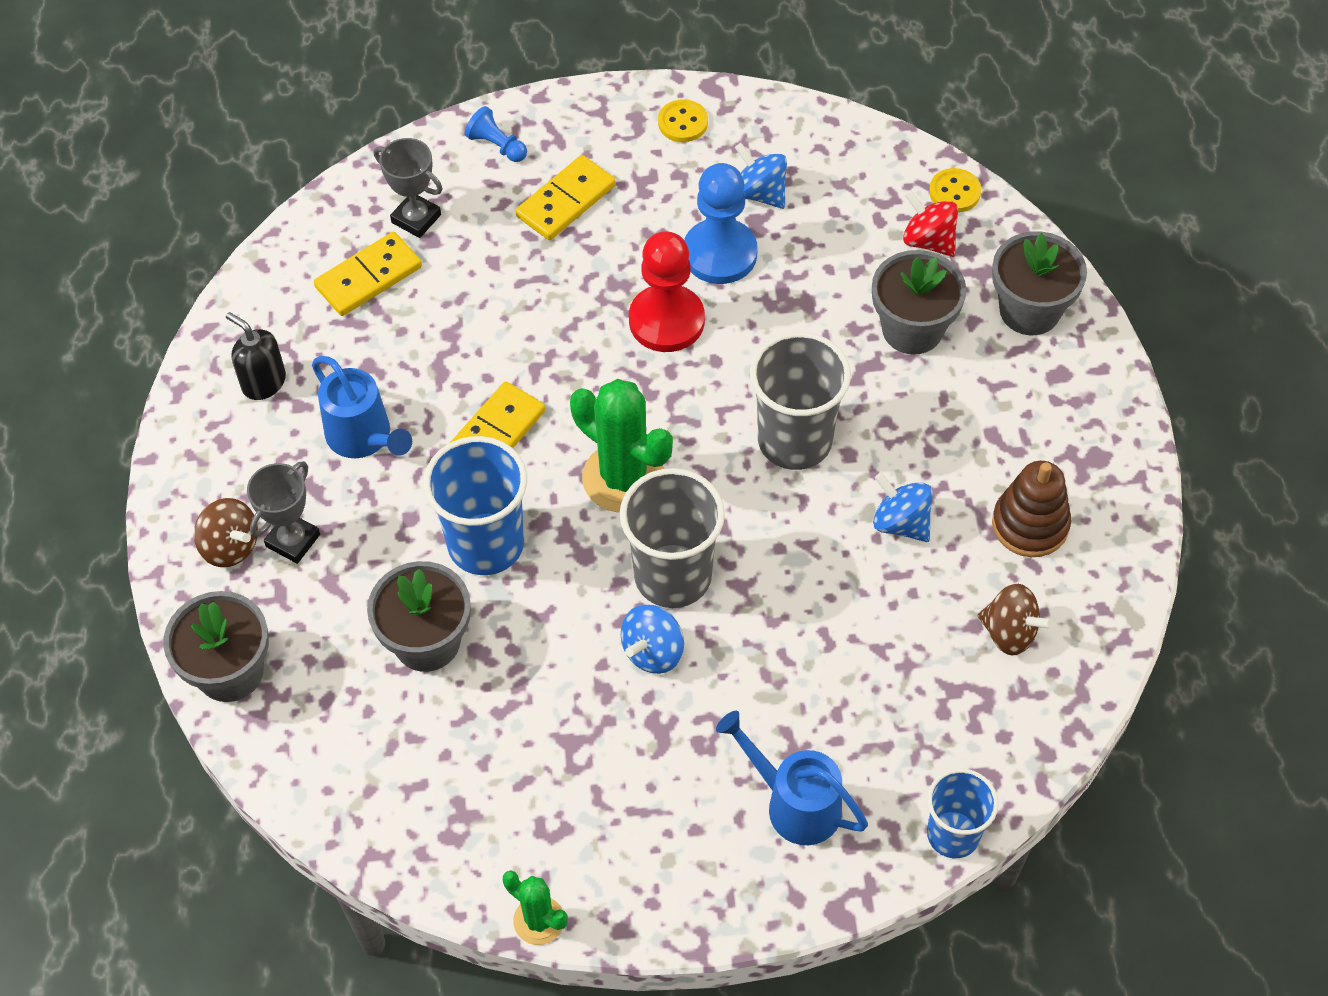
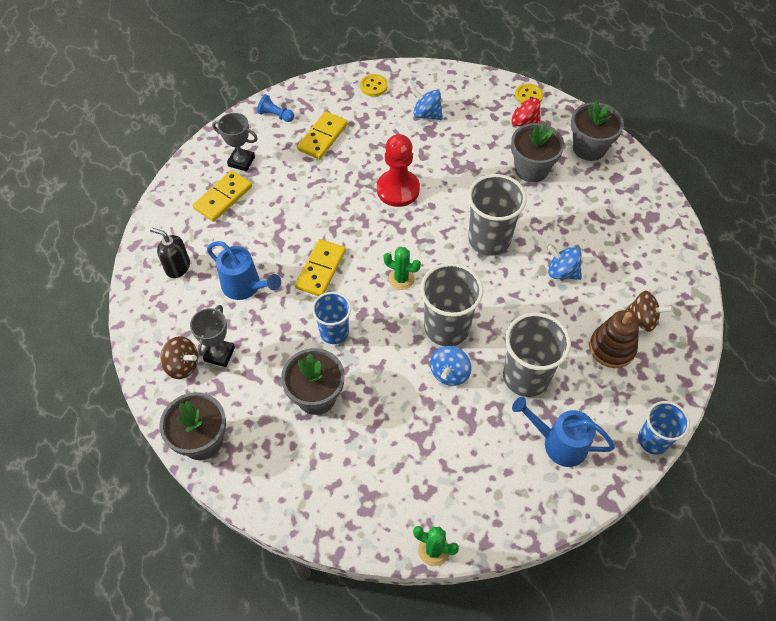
camera: 15 degrees left, 0 degrees up
(486, 544) = (334, 332): blue cup -> blue cup, size x0.64
(623, 478) = (401, 279): green cactus -> green cactus, size x0.55
(720, 254) = (415, 149): blue pawn -> none
(777, 685) = (526, 376): none -> grey cup
(1030, 524) = (631, 259): brown stacking toy -> brown stacking toy (612, 348)

